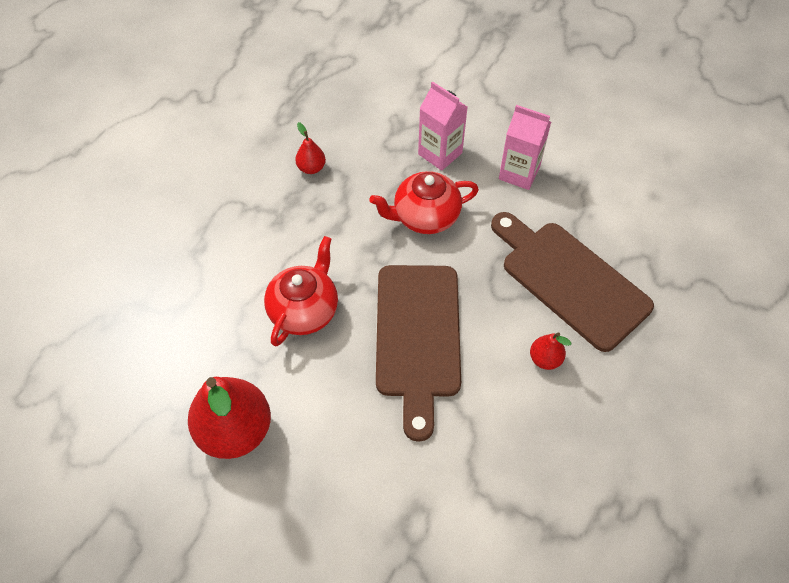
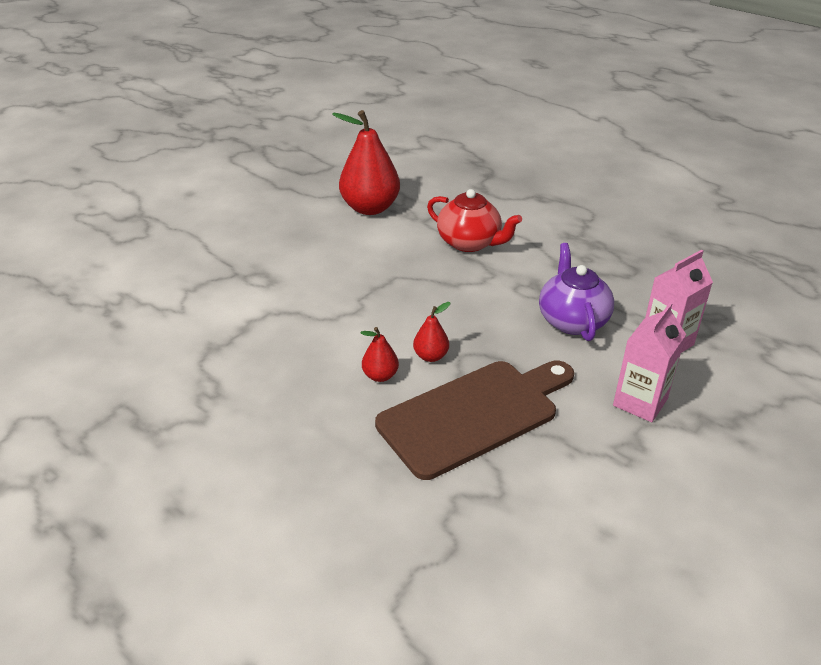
camera: 100 degrees right, 20 degrees down
(311, 168) = (637, 257): red pear -> red pear (431, 356)
(418, 337) = (427, 299): brown cutting board -> none
(425, 217) = (572, 320): red teapot -> purple teapot

